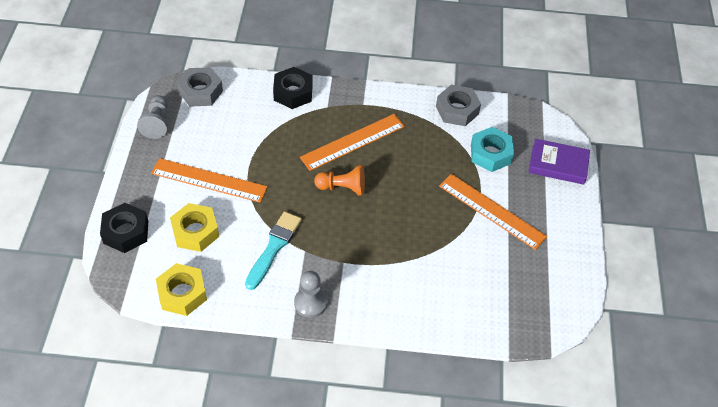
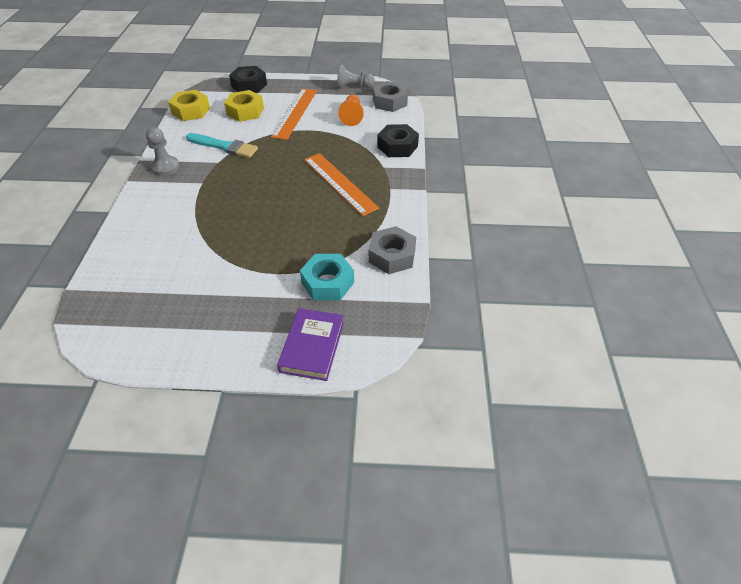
camera: 90 degrees right, 5 degrees down
(342, 187) = (284, 179): orange pawn -> orange pawn (352, 116)
(491, 211) = (246, 281): orange ruler -> none

